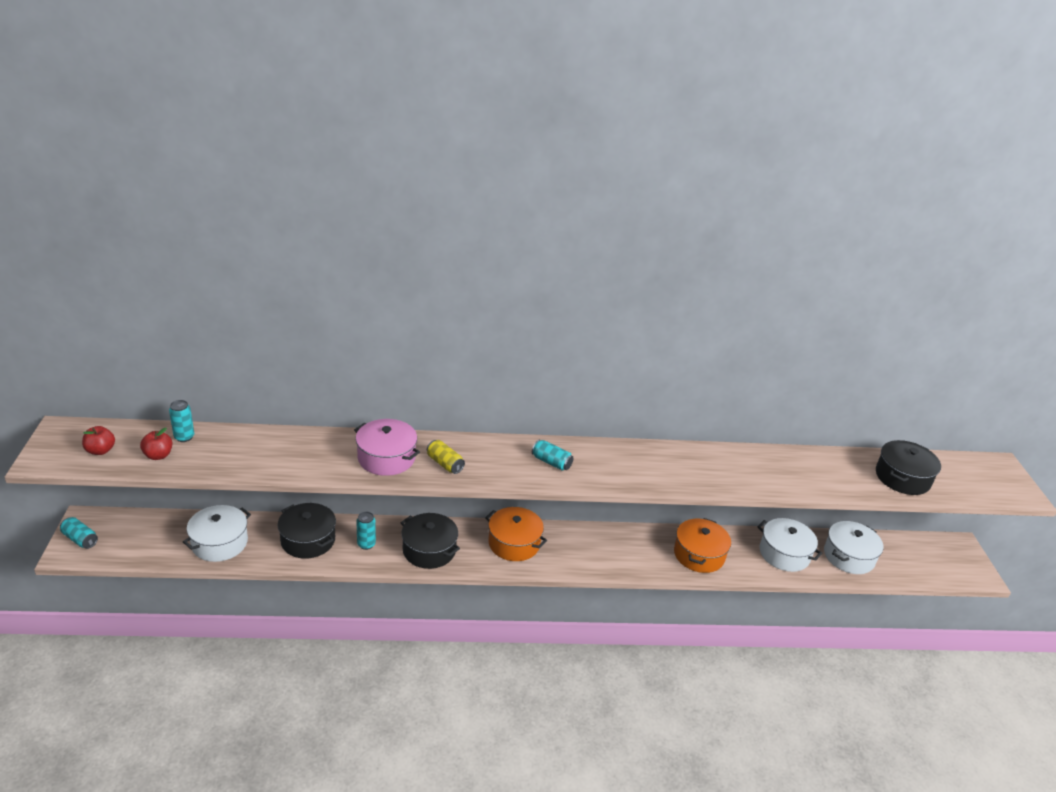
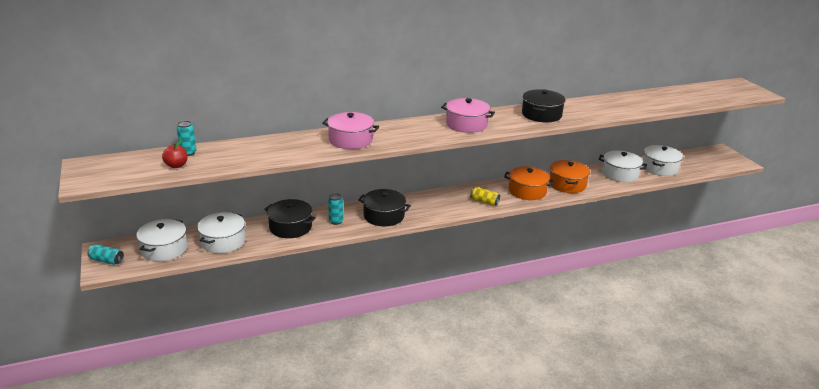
camera: 15 degrees left, 5 degrees down
(100, 450) = (127, 170): red apple -> none
(149, 537) = (164, 249): none -> white pot
(444, 464) = (394, 136): yellow can -> yellow can (484, 202)
(514, 543) = (441, 201): orange pot -> orange pot (527, 191)
(551, 462) = (466, 124): turquoise can -> pink pot
(902, 478) = (689, 97): black pot -> black pot (541, 115)

